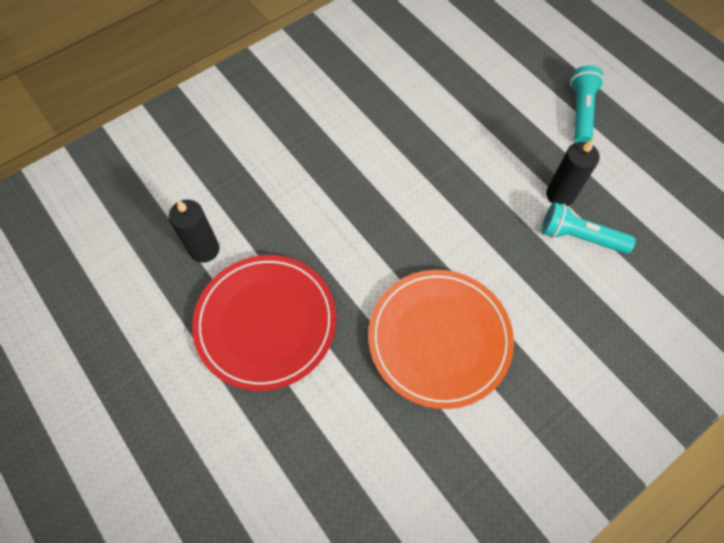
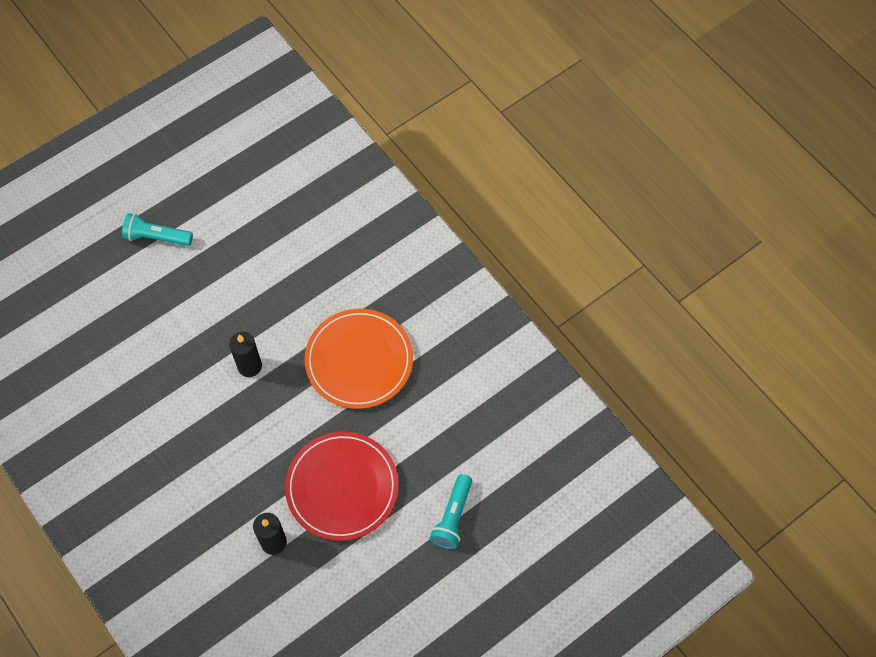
camera: 90 degrees left, 0 degrees up
(560, 195) = (239, 263): black candle -> black candle (249, 366)
(579, 237) = (278, 255): turquoise flashlight -> turquoise flashlight (452, 517)

